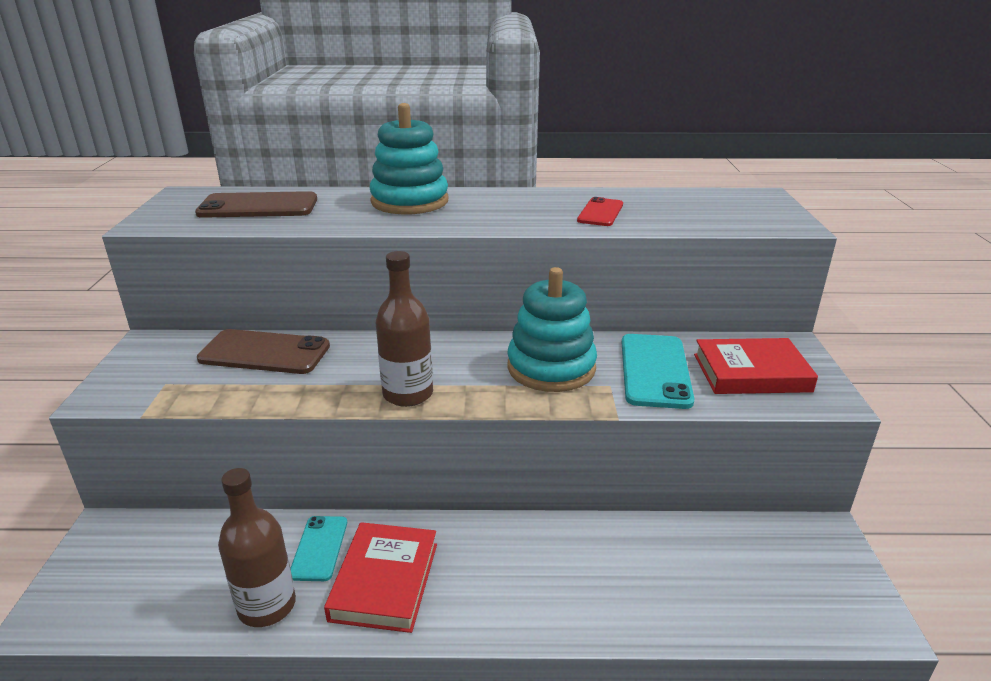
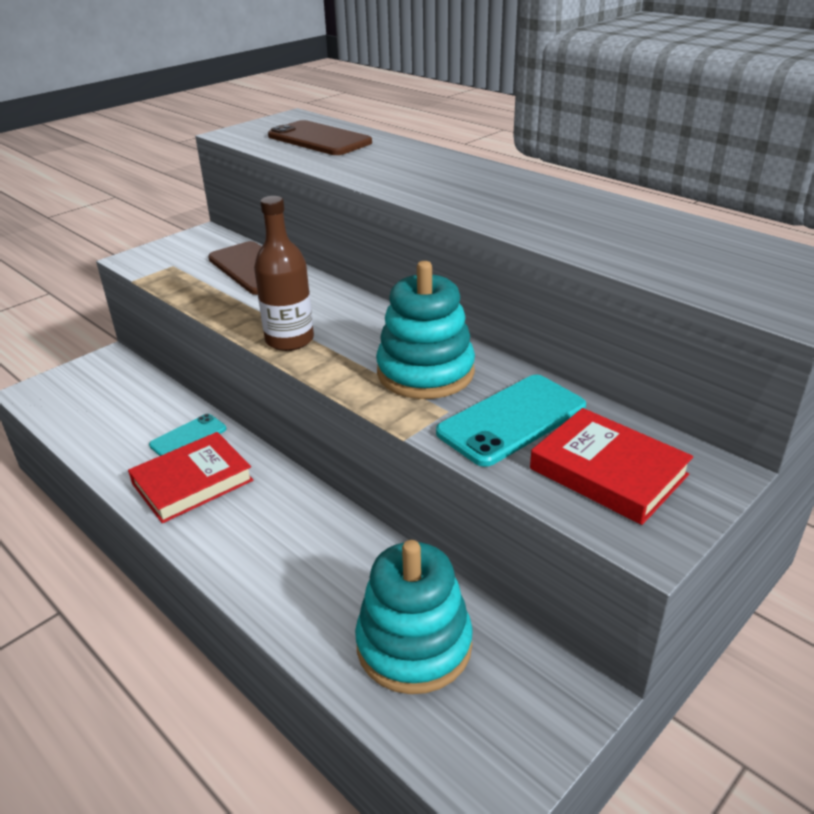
camera: 45 degrees right, 5 degrees up
(267, 606) = (119, 453): brown bottle -> none
(409, 201) = (434, 166): turquoise stacking toy -> turquoise stacking toy (414, 645)
(600, 212) = (583, 227): red phone -> none

